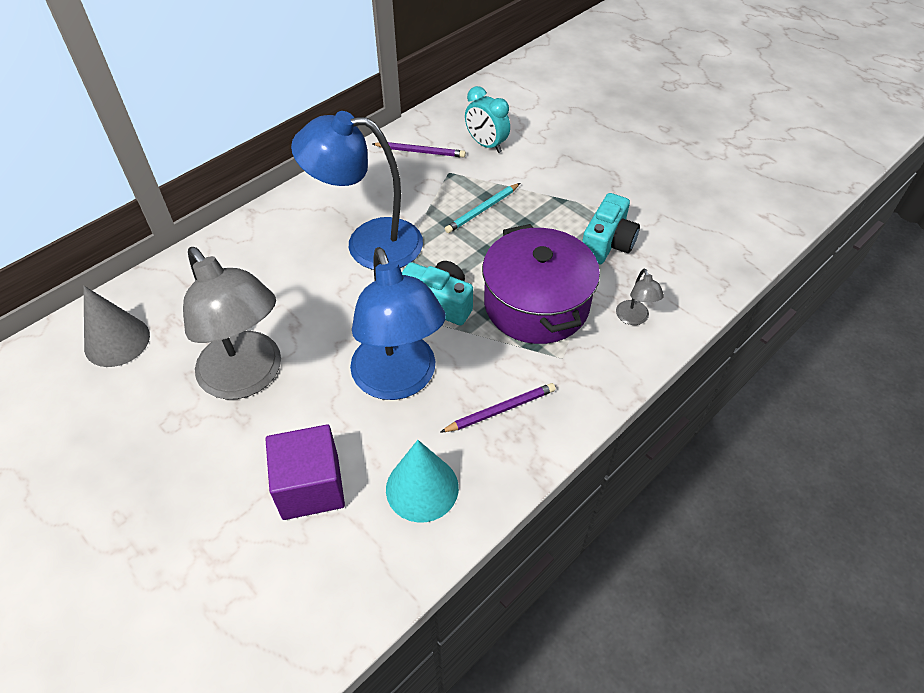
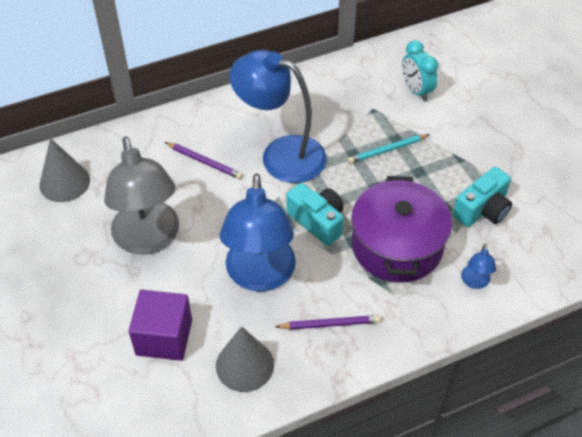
camera: 20 degrees right, 0 degrees up
(420, 152) = (356, 83): purple pencil -> purple pencil (204, 162)
(422, 488) = (244, 365): turquoise cone -> grey cone
(634, 318) = (475, 282): grey lamp -> blue lamp

